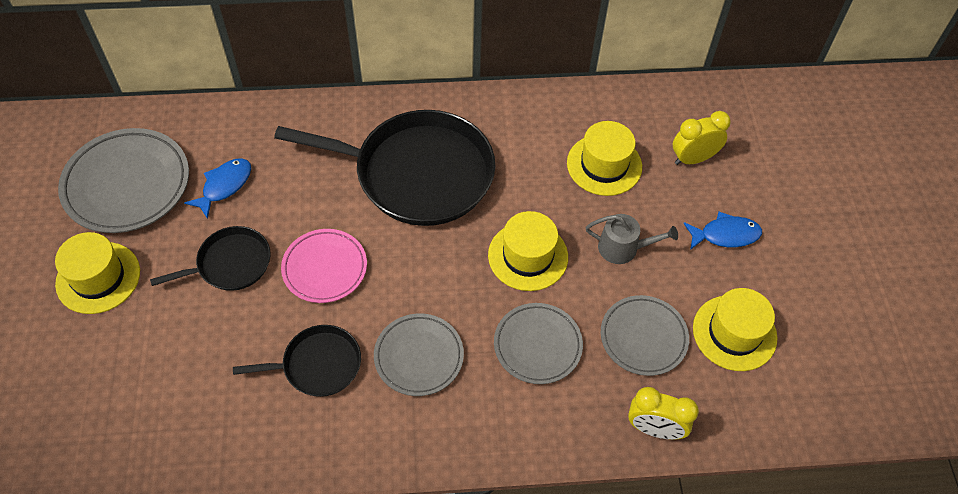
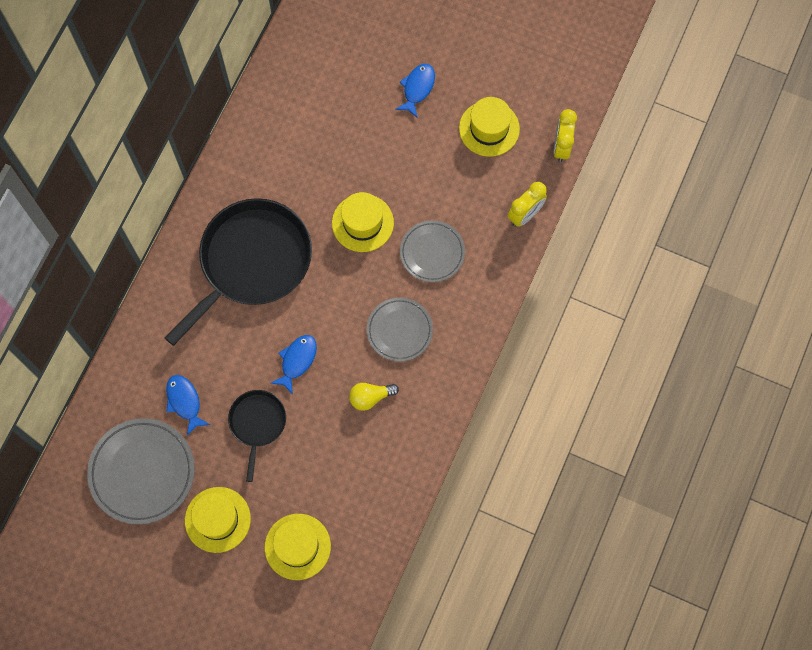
camera: 60 degrees left, 15 degrees up
(318, 365) = (370, 397): black pan -> yellow light bulb
(325, 268) = (297, 361): pink plate -> blue fish
(604, 165) = (317, 132): yellow hat -> yellow hat (297, 546)
(623, 248) = (391, 158): grey watering can -> none
(643, 337) = (462, 185): grey plate -> none
(693, 159) = (346, 70): yellow clock -> yellow clock (561, 147)

